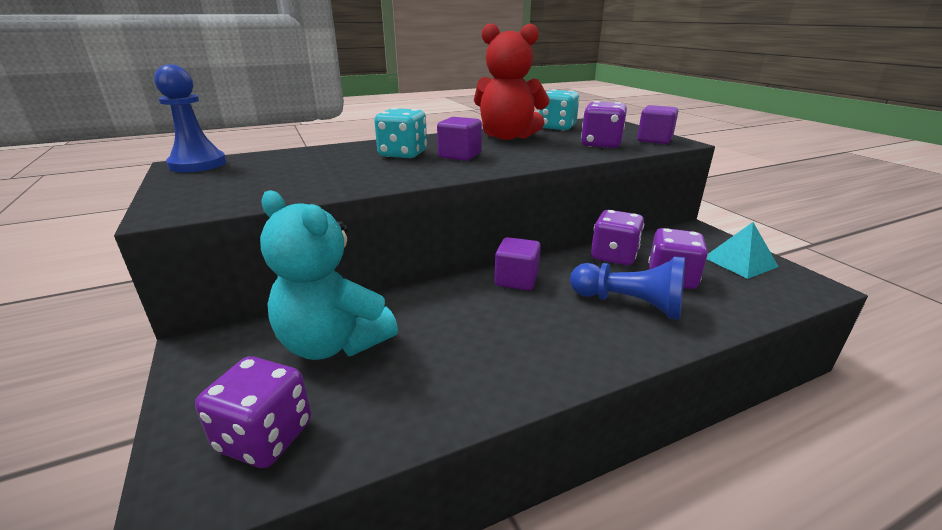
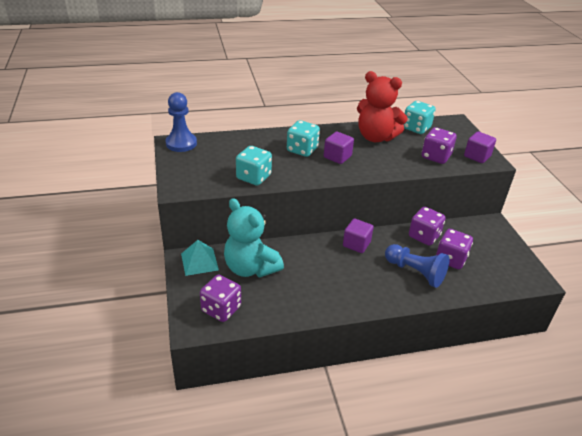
camera: 10 degrees right, 10 degrees up
(323, 185) = (253, 177): none -> turquoise dice
(740, 262) = (503, 254): turquoise pyramid -> turquoise pyramid (199, 261)

